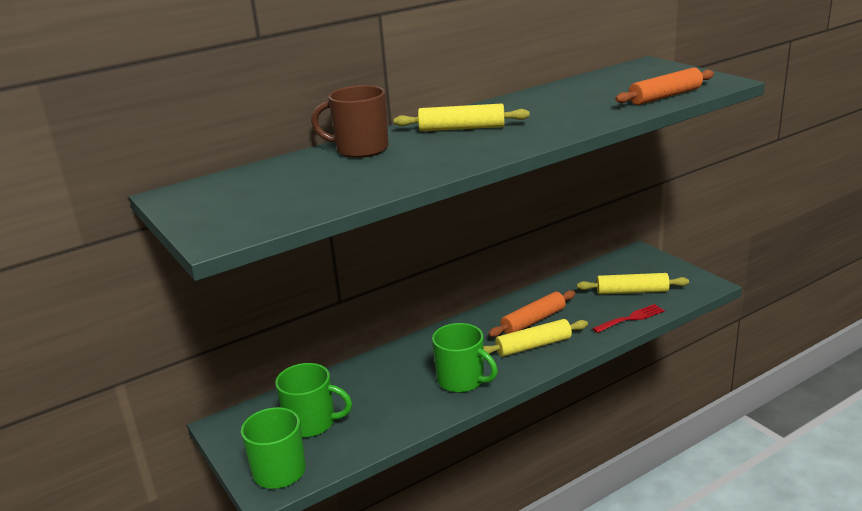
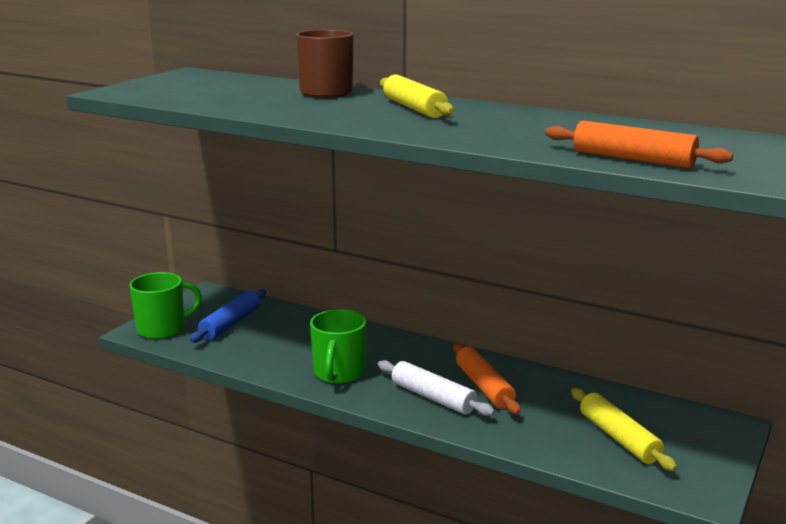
camera: 60 degrees right, 5 degrees down
(312, 423) = (230, 324): green mug -> blue rolling pin
(533, 321) = (484, 387): orange rolling pin -> orange rolling pin turned 45 degrees clockwise
(533, 346) = (433, 397): yellow rolling pin -> white rolling pin
(631, 318) = (551, 449): red fork -> none

